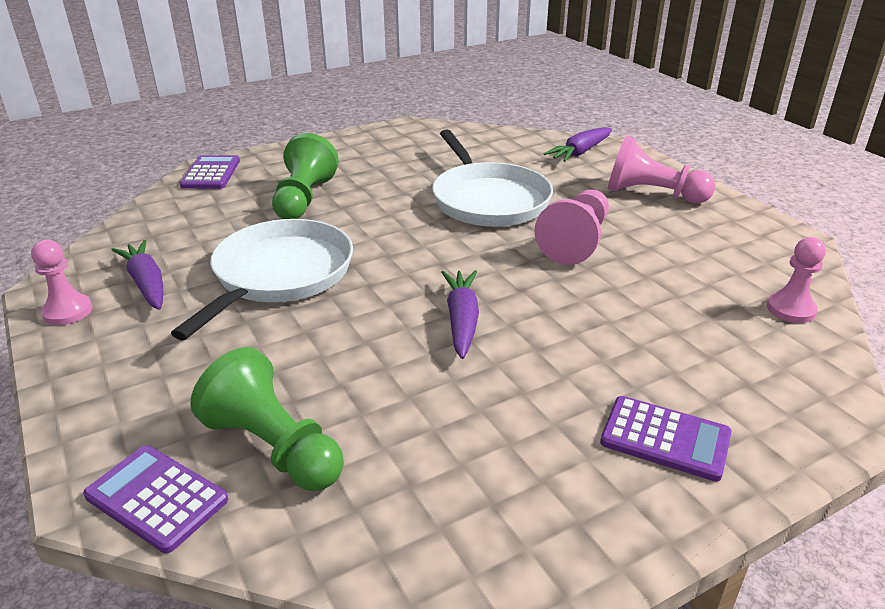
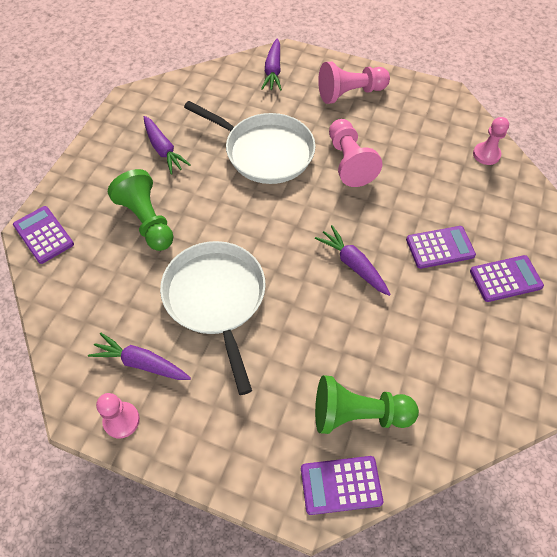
camera: 40 degrees left, 25 degrees up
(389, 163) = (163, 150): none -> purple carrot
(600, 360) = (440, 247): none -> purple calculator

